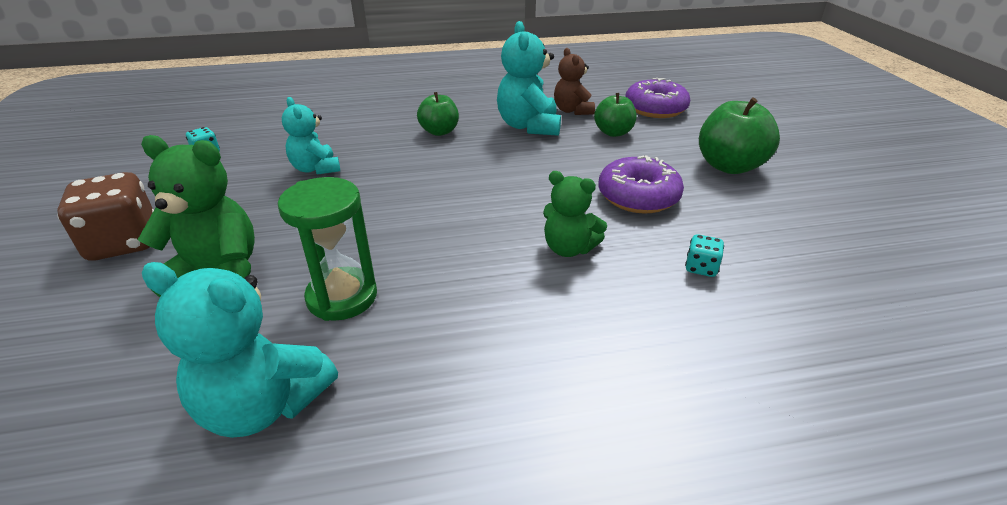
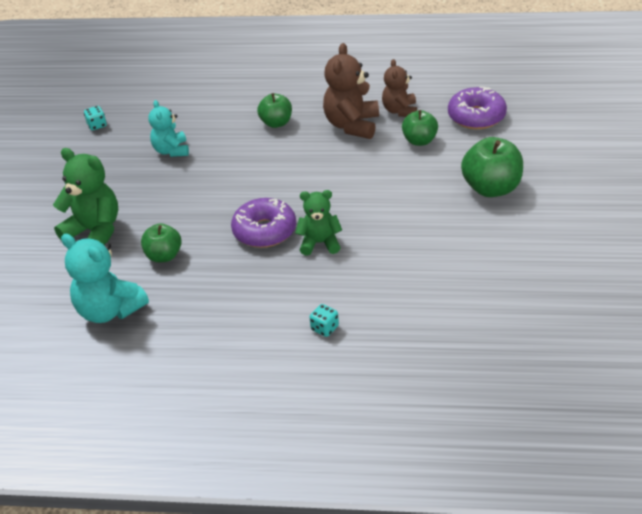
camera: 20 degrees right, 5 degrees up
(124, 243) = (41, 198): brown dice -> none
(342, 297) = (164, 256): green hourglass -> green apple
(529, 126) = (352, 125): turquoise teddy bear -> brown teddy bear
(569, 248) = (320, 243): green teddy bear -> green teddy bear turned 135 degrees clockwise
(638, 196) = (396, 207): purple donut -> purple donut (264, 231)
(701, 268) = (400, 270): turquoise dice -> turquoise dice (325, 328)

